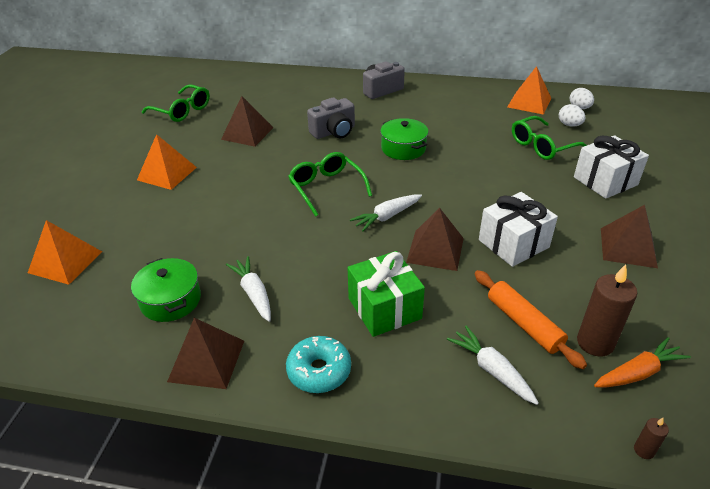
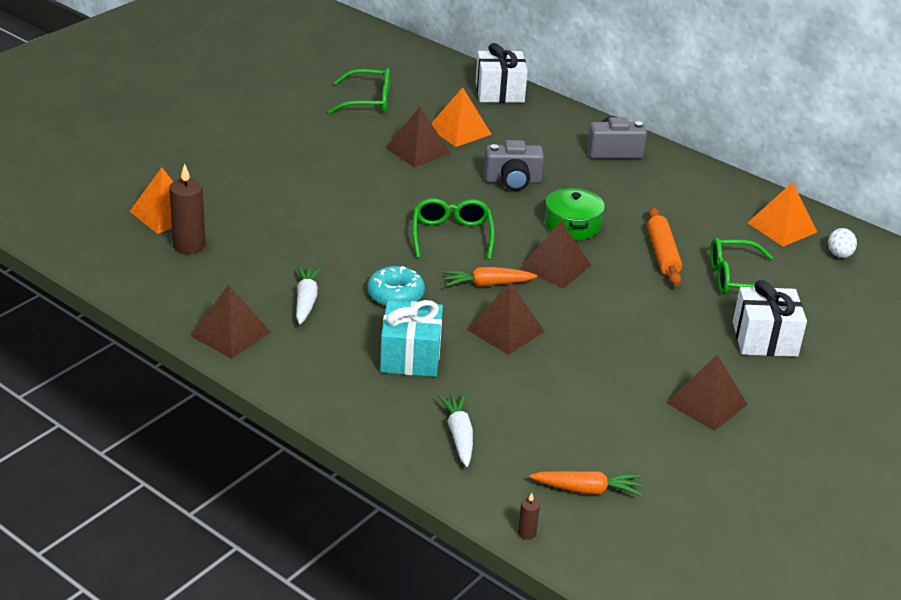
camera: 25 degrees right, 5 degrees down
(167, 173) = (305, 165): orange pyramid -> orange pyramid (459, 130)
(171, 300) = (232, 278): green pot -> none
(182, 110) = (367, 101): green glasses -> green glasses turned 60 degrees counterclockwise
(319, 371) = (314, 377): turquoise donut -> turquoise donut (395, 295)
(384, 308) = (410, 356): green gift -> turquoise gift
(386, 217) = (487, 284): white carrot -> orange carrot
(421, 183) = (555, 267): none -> brown pyramid
(513, 244) = (590, 355): white gift -> white gift (499, 92)
(524, 323) = (525, 417): orange rolling pin -> orange rolling pin (662, 254)
(569, 125) = (800, 269): white egg -> none
(595, 343) = (574, 456): brown candle -> brown candle (189, 245)

